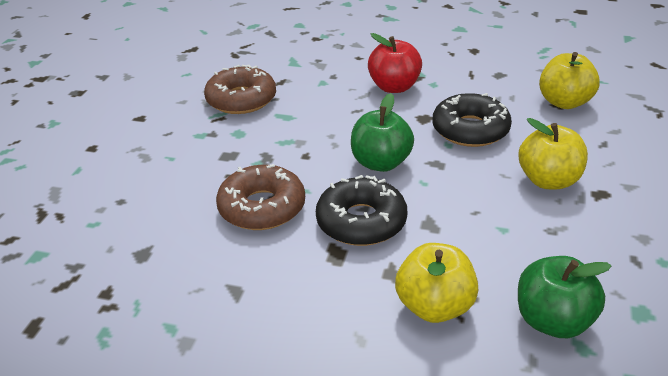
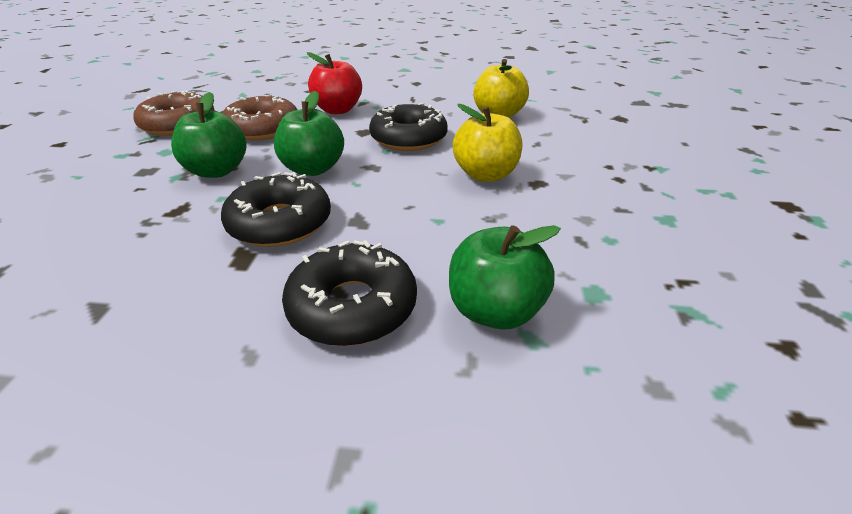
camera: 10 degrees left, 0 degrees up
(262, 207) = (166, 216): brown donut -> brown donut (263, 129)
(292, 159) = (217, 171): none -> green apple
(434, 306) = (352, 306): yellow apple -> black donut

